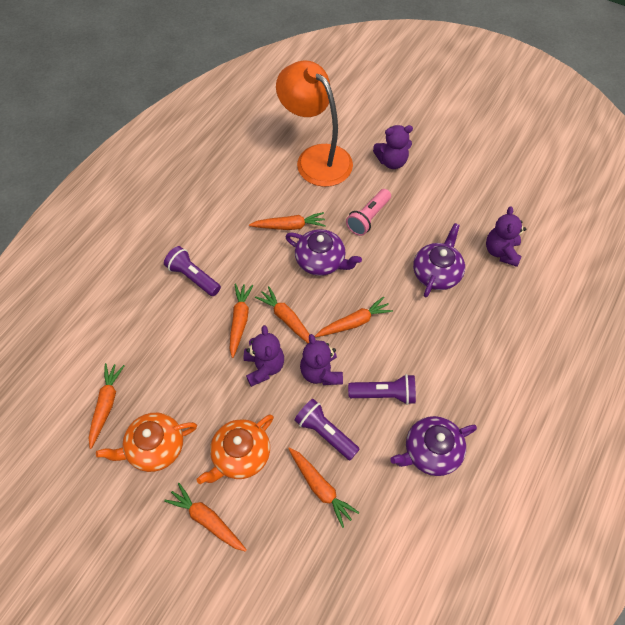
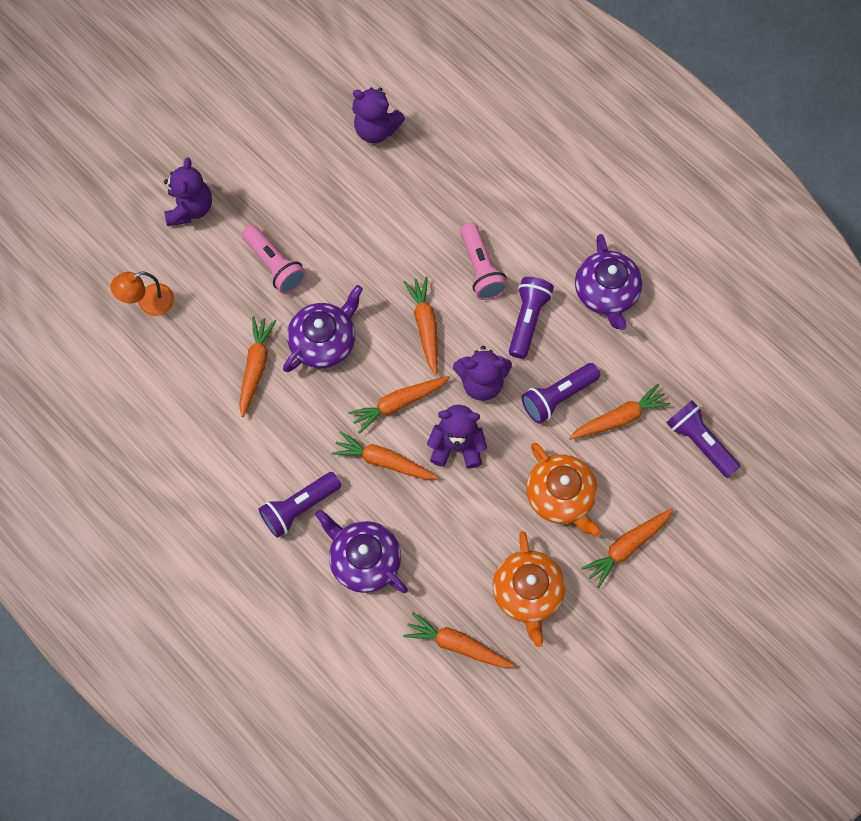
camera: 75 degrees left, 10 degrees up
(316, 158) = (148, 303): orange lamp -> orange lamp, size x0.44
(317, 565) = (699, 442): none -> purple flashlight
(416, 350) = (481, 269): none -> pink flashlight
(436, 273) = (384, 211): purple teapot -> purple teapot (364, 559)

